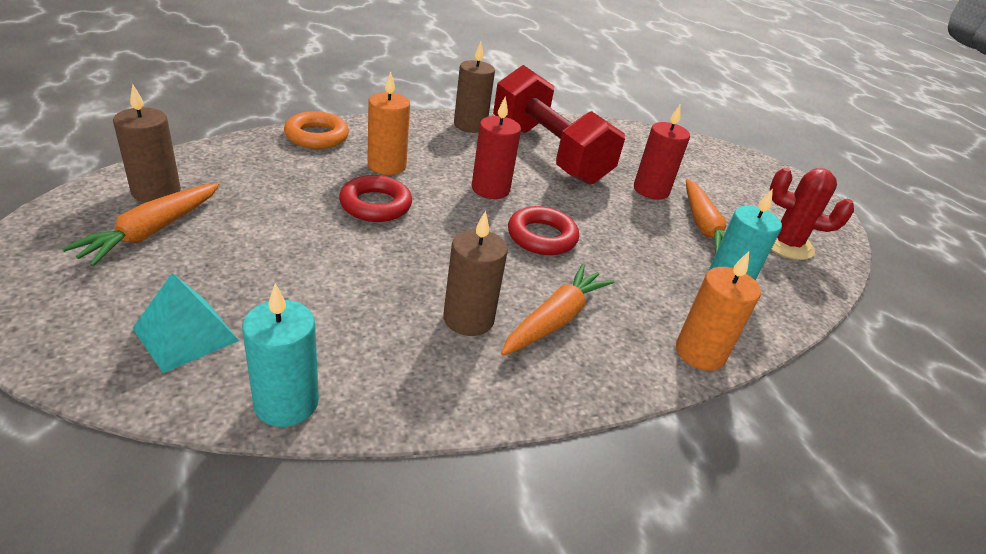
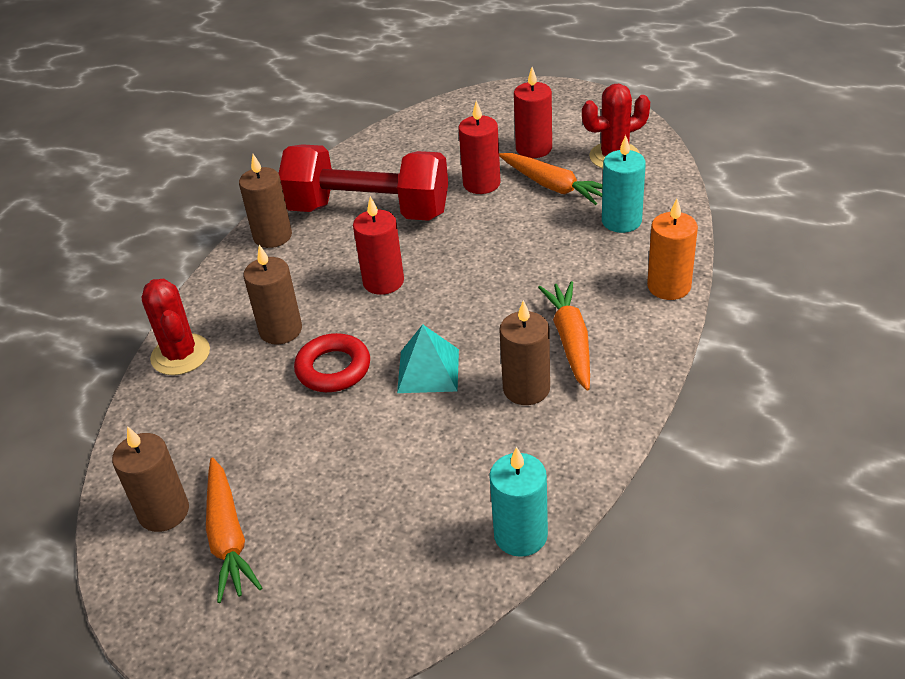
camera: 35 degrees left, 5 degrees up
(186, 334) = (393, 564): turquoise pyramid -> turquoise pyramid (428, 370)
(317, 136) = (180, 355): orange ring -> red cactus
(386, 166) = (281, 330): orange candle -> brown candle
(542, 237) = (475, 289): red ring -> none
(724, 199) = (534, 149): none -> red candle

